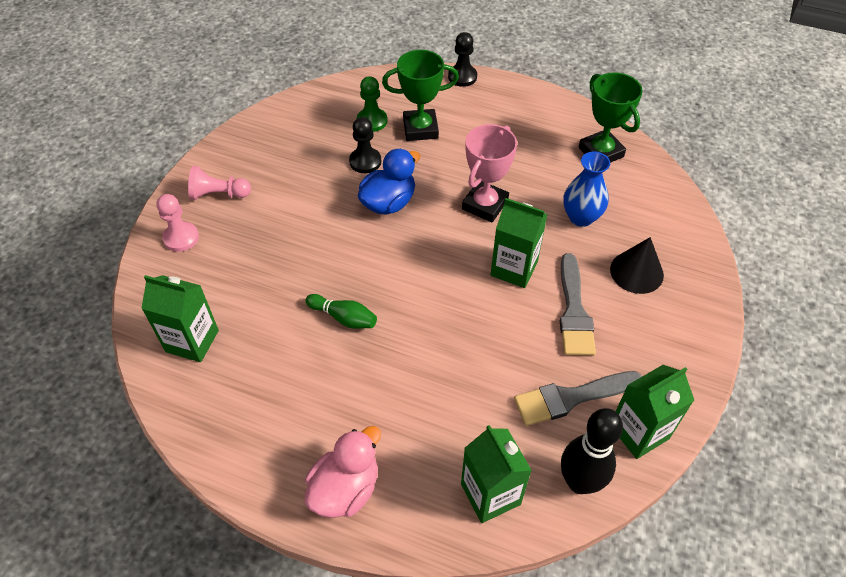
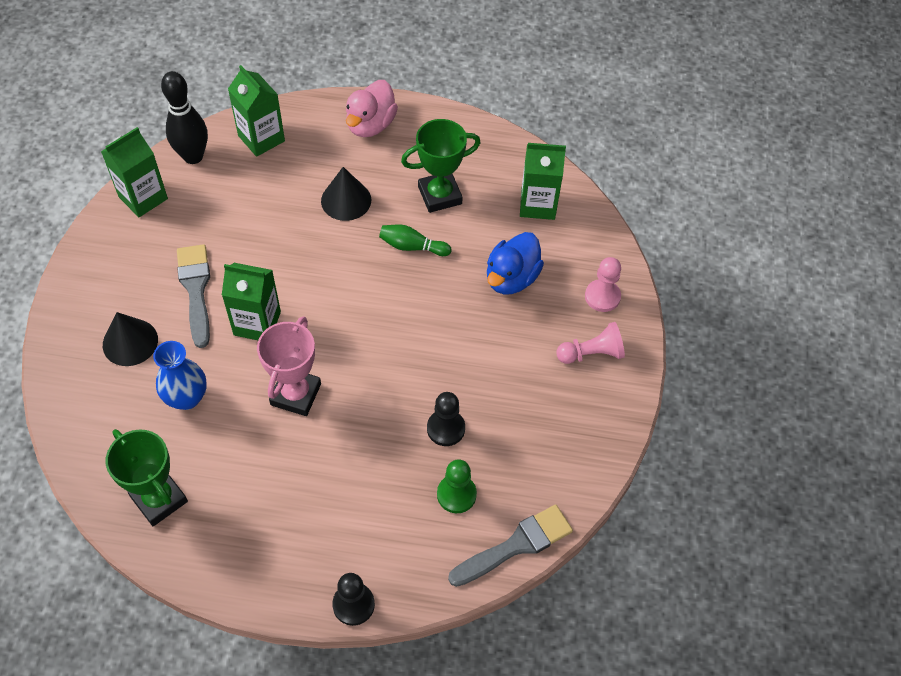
camera: 165 degrees right, 5 degrees up
(388, 203) = (403, 377): blue duck -> blue duck (511, 278)
(401, 385) = (346, 200): none -> black cone
(420, 129) = (391, 493): green trophy -> green trophy (440, 195)
(571, 398) = (199, 214): grey brush -> grey brush (516, 545)

